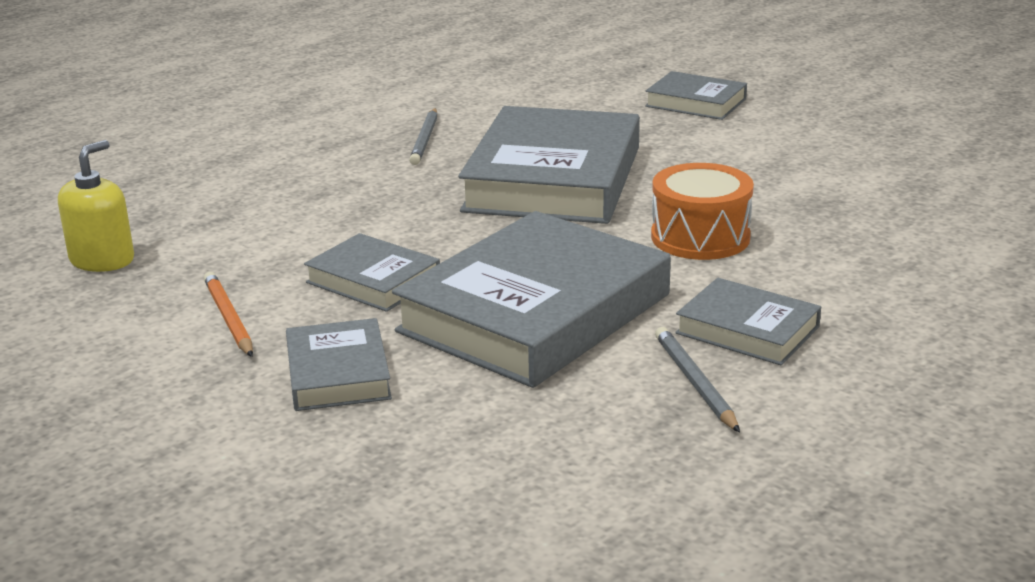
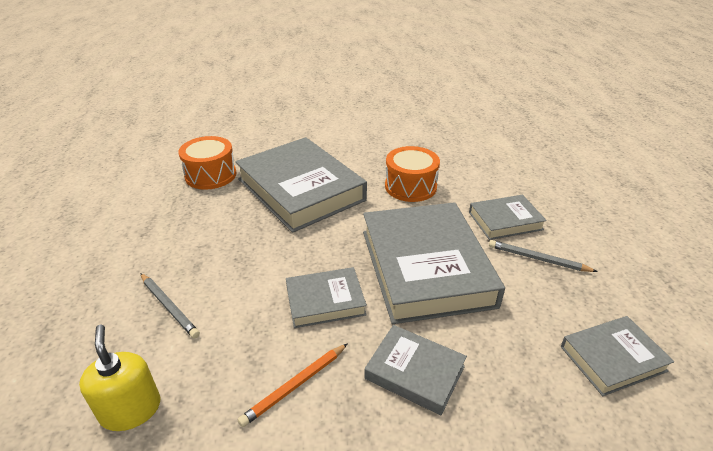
camera: 50 degrees left, 10 degrees up
(228, 318) = (295, 386): orange pencil -> orange pencil turned 60 degrees counterclockwise
(425, 139) = (196, 200): grey pencil -> grey pencil (169, 306)
(484, 123) = (211, 175): none -> orange drum
(696, 102) = (288, 121): grey book -> grey book (612, 358)

